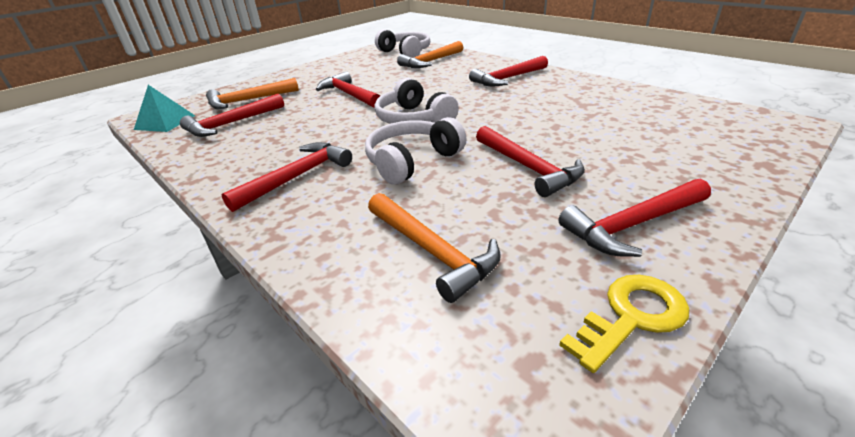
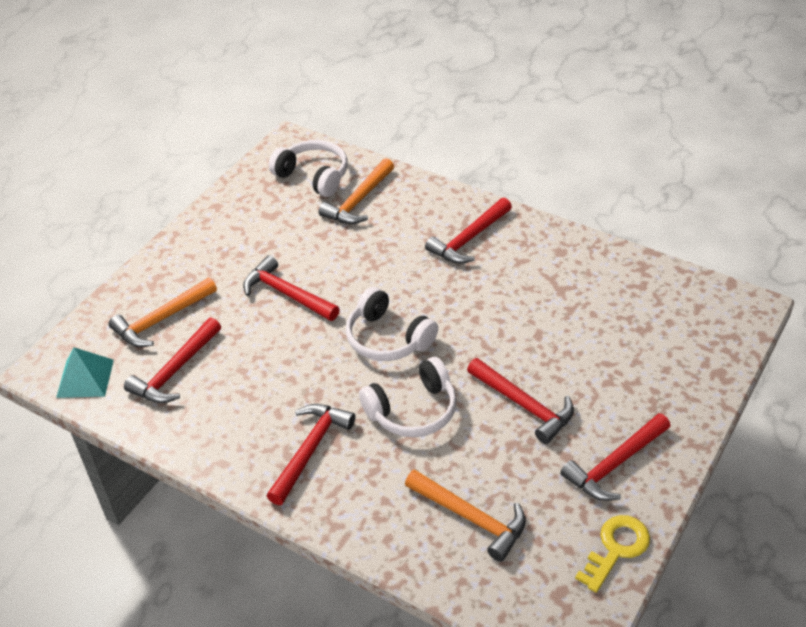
camera: 15 degrees left, 10 degrees up
(412, 161) = (413, 410): white headphones -> white headphones turned 150 degrees counterclockwise

